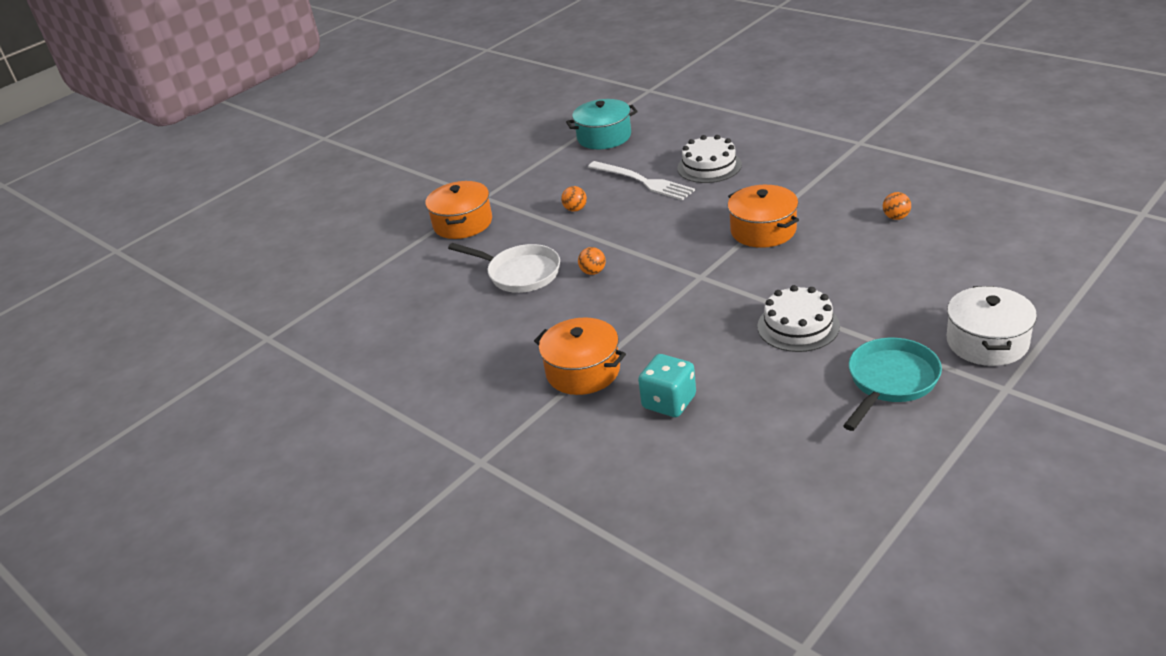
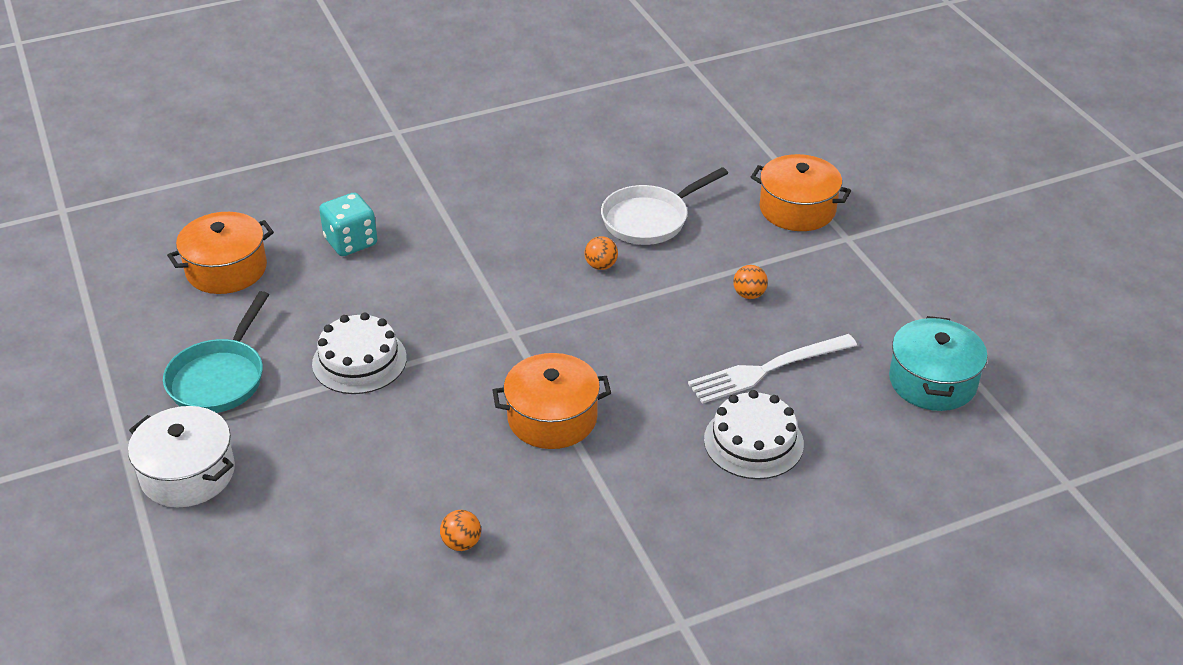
camera: 110 degrees right, 5 degrees up
(583, 371) = (447, 210): orange pot -> orange pot (226, 269)
(890, 381) = (219, 378): turquoise pan -> turquoise pan turned 45 degrees clockwise

